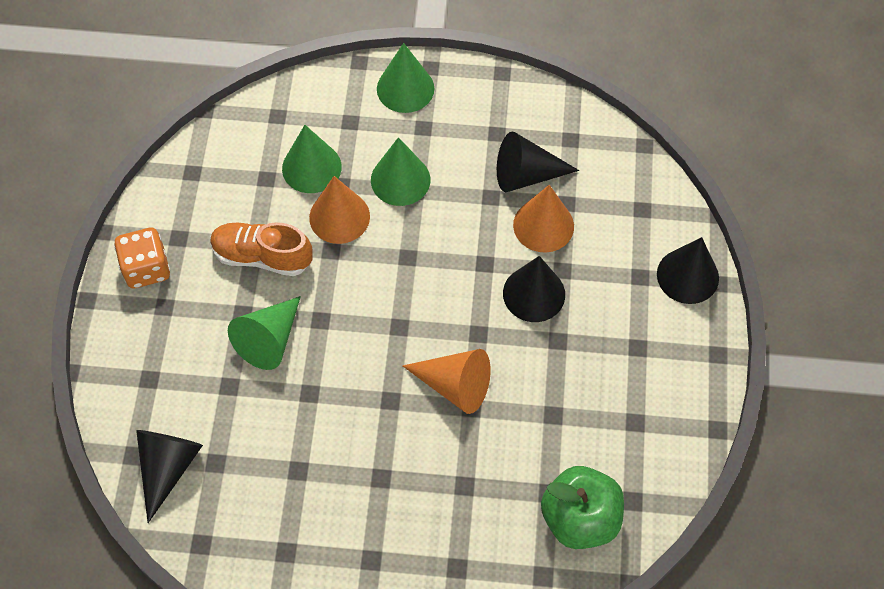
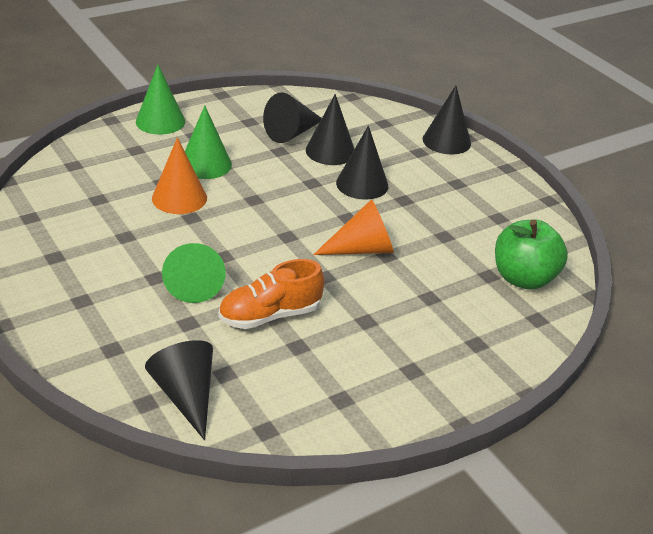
camera: 40 degrees left, 25 degrees down
(147, 268) = (43, 284): orange dice -> none
(262, 256) = (139, 240): orange shoe -> orange shoe (270, 315)
(311, 167) = (130, 181): green cone -> none
(543, 225) = (330, 151): orange cone -> black cone

